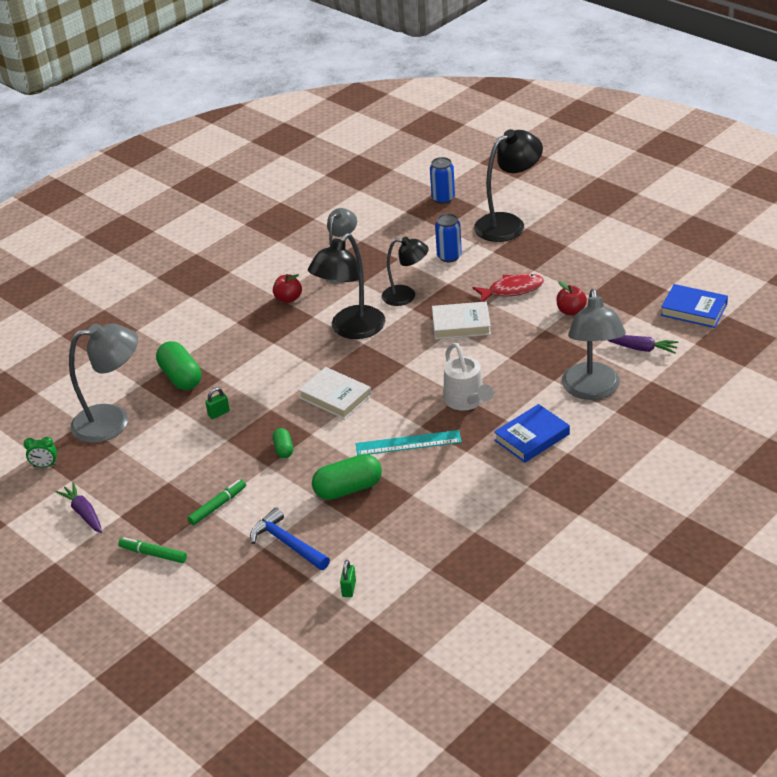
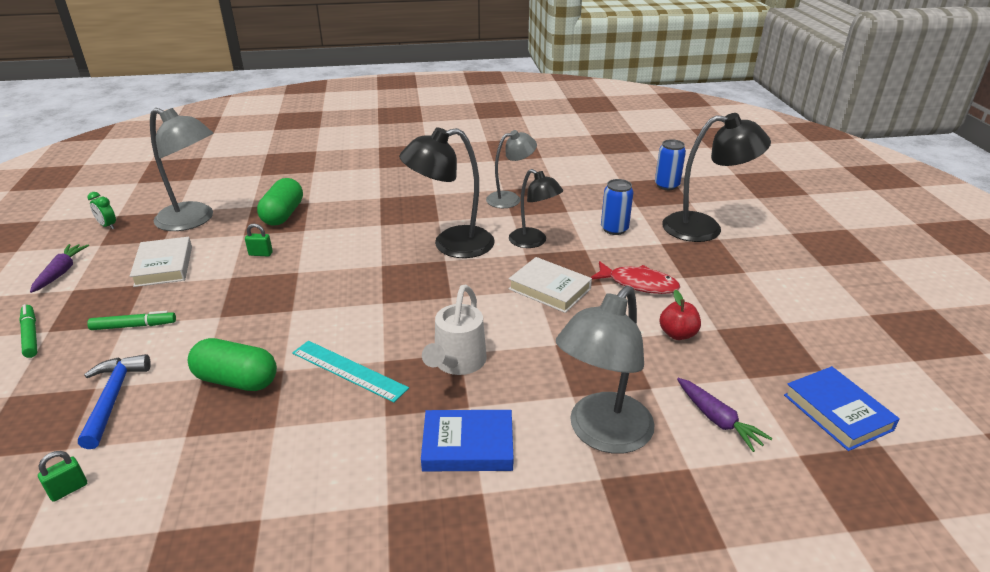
camera: 35 degrees right, 5 degrees down
(283, 449) = (252, 310): green capsule -> none
(288, 299) = (440, 200): red apple -> none
(335, 397) = (357, 291): white book -> white book (164, 266)

